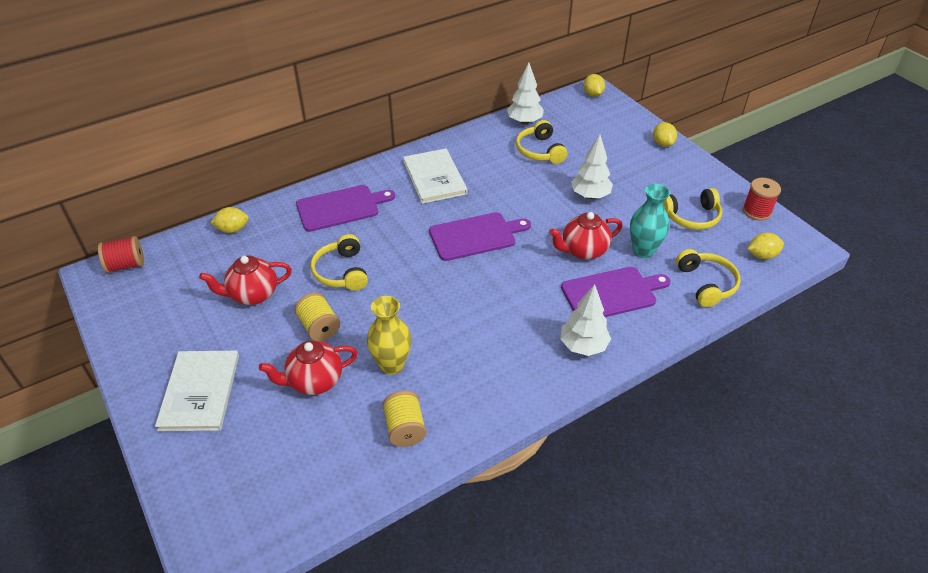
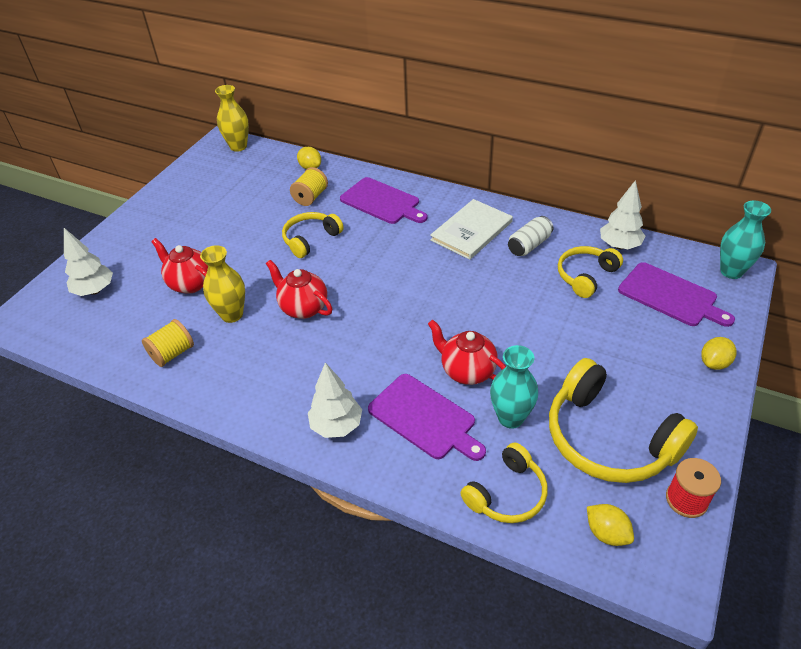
camera: 60 degrees right, 0 degrees up
(126, 265) = (238, 146): red spool -> yellow vase
(200, 392) = (149, 238): white book -> none
(253, 295) = (253, 211): red teapot -> red teapot (303, 308)
(319, 327) = (244, 258): yellow spool -> yellow spool (310, 197)
(475, 236) = (420, 290): purple cutting board -> purple cutting board (670, 296)
(481, 159) = (529, 245): none -> white can
(590, 195) = (556, 341): white tree -> white tree (95, 290)
(593, 94) = (731, 271): yellow lemon -> turquoise vase
(691, 217) = (608, 438): yellow headphones -> yellow headphones, size x1.72

